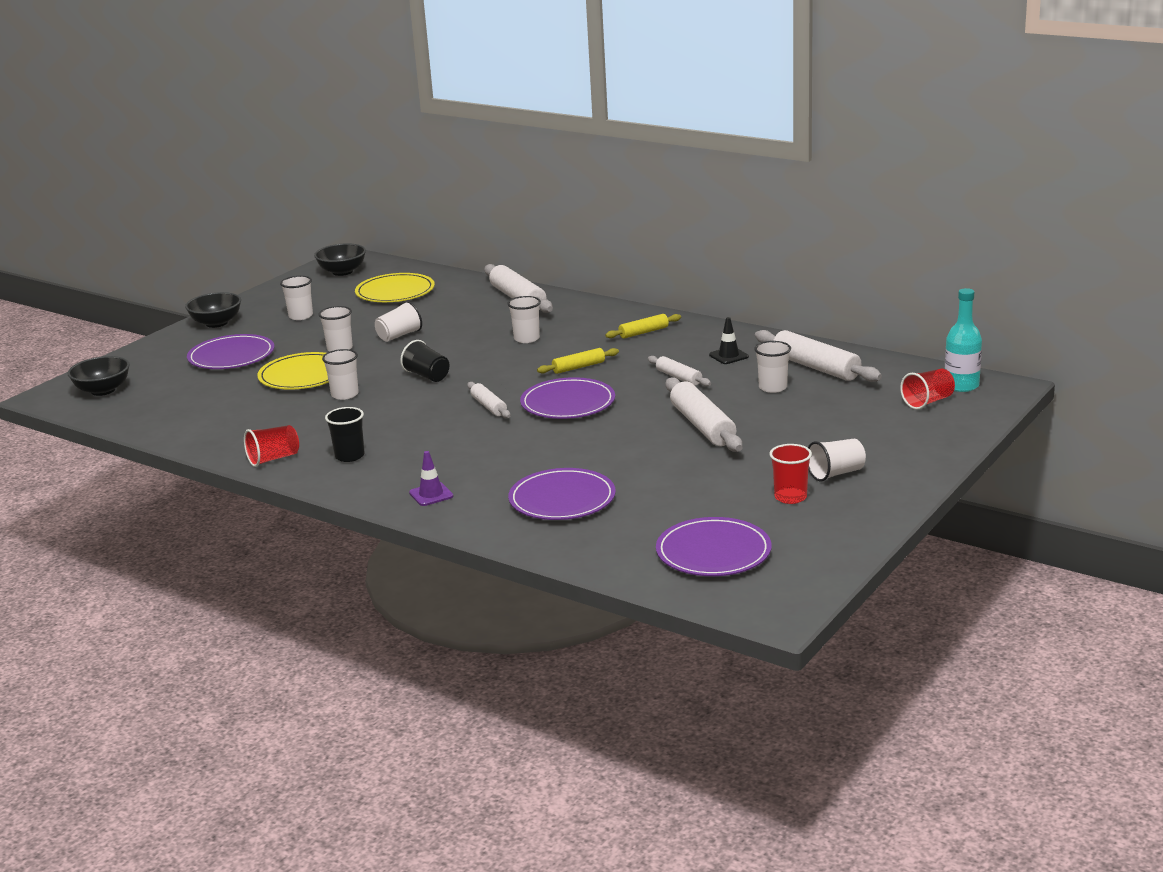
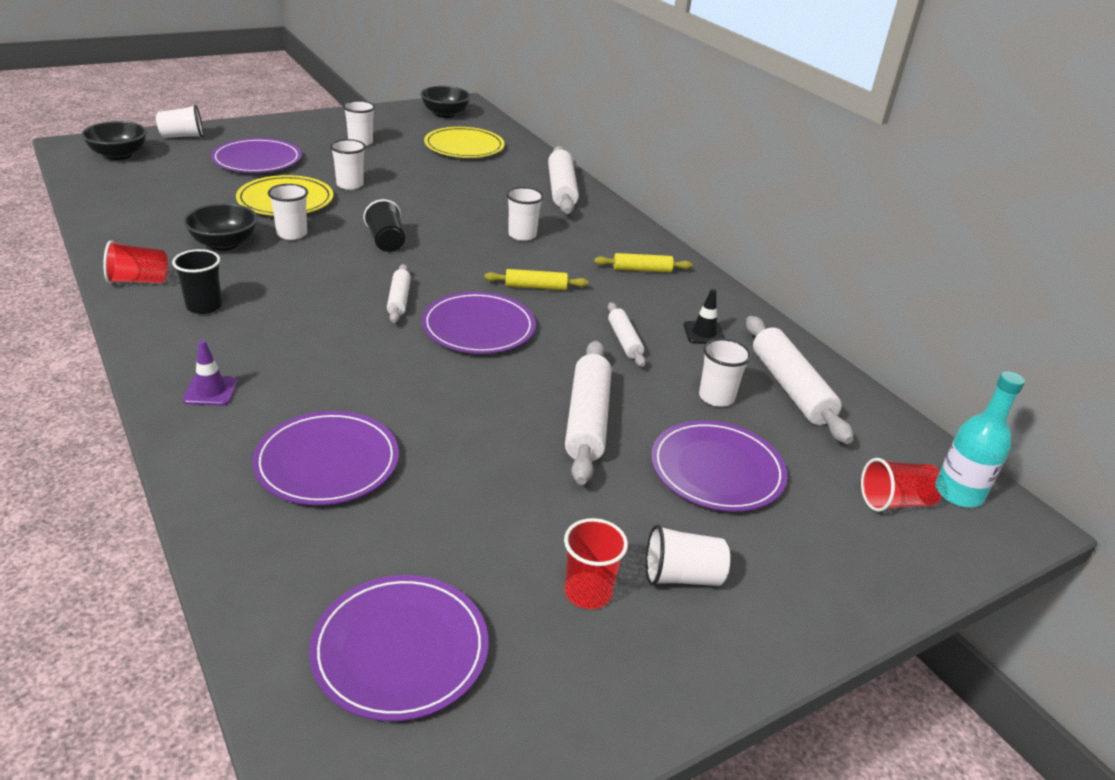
camera: 20 degrees right, 10 degrees up
(216, 323) = (289, 126): black bowl -> black bowl (224, 244)
(399, 336) = (415, 190): white cup -> white cup (182, 136)
(809, 422) = (717, 470): none -> purple plate

